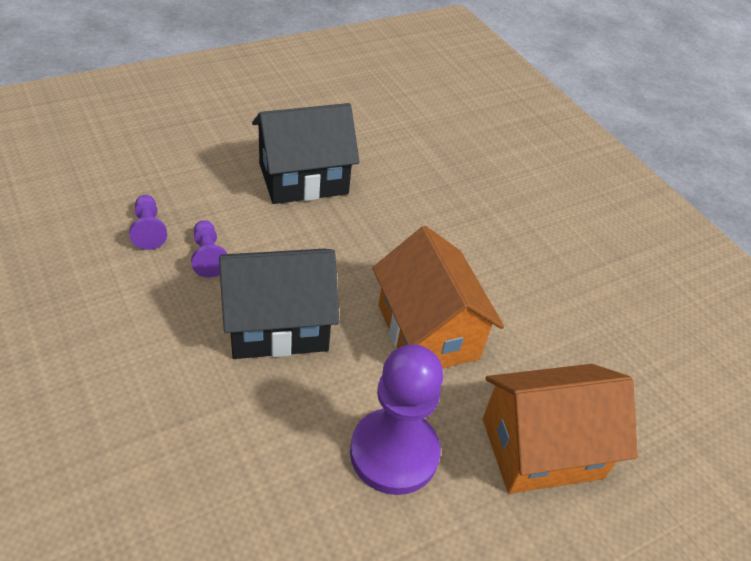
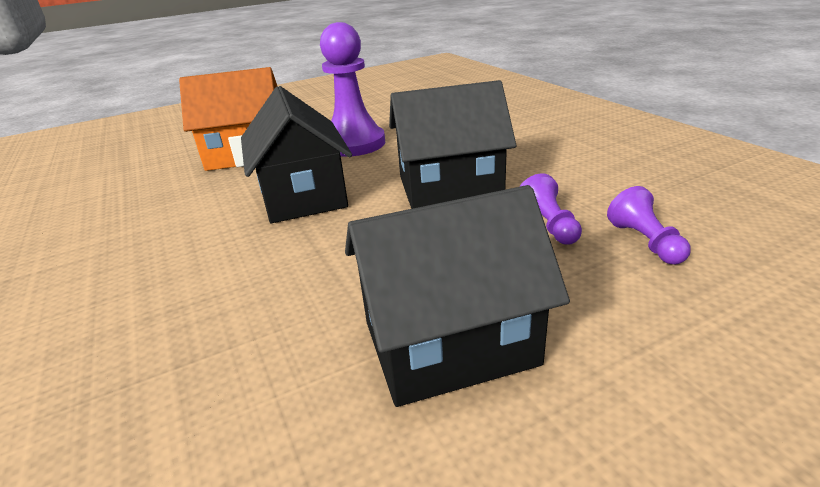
camera: 170 degrees left, 15 degrees down
(428, 332) = (303, 196): orange house -> black house

